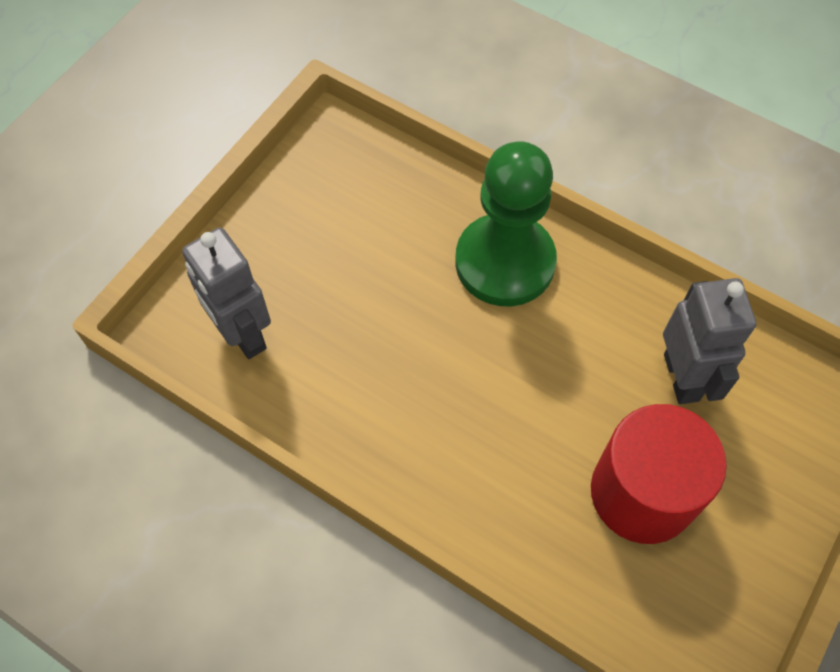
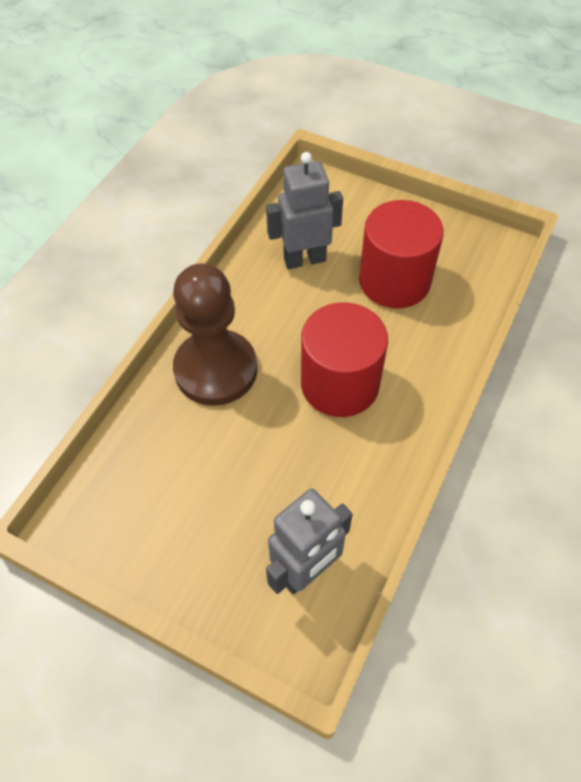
camera: 95 degrees left, 5 degrees down
(472, 397) = (340, 384): none -> red cylinder
(505, 262) = (216, 369): green pawn -> brown pawn

